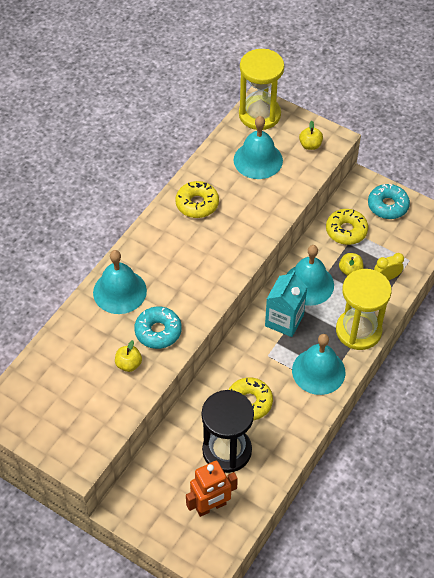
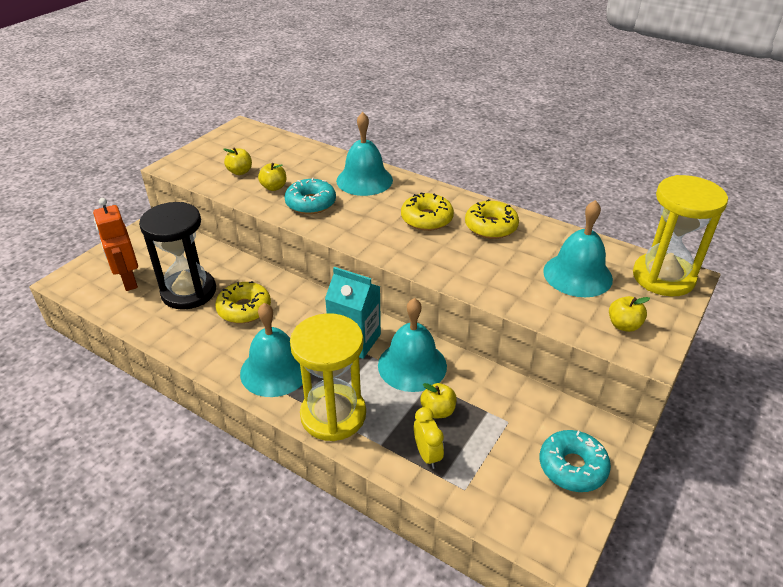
camera: 90 degrees right, 15 degrees down
(97, 398) = (240, 172): none -> yellow apple
(346, 231) = (511, 410): yellow donut -> yellow donut (426, 219)

